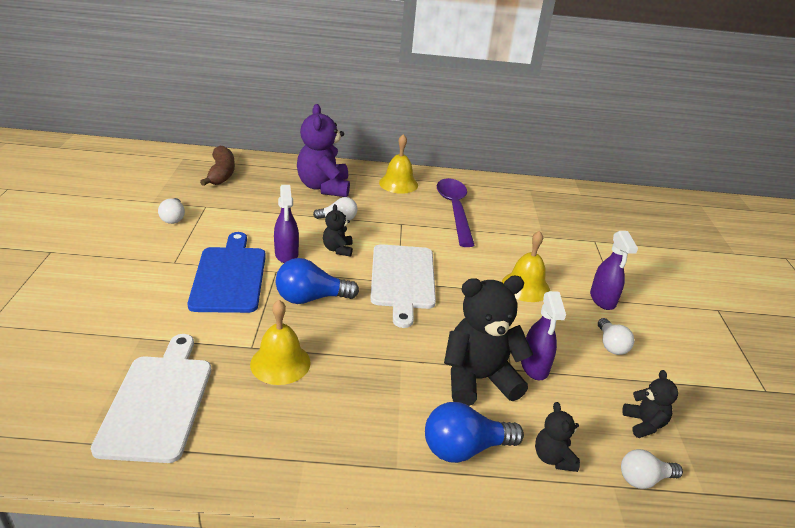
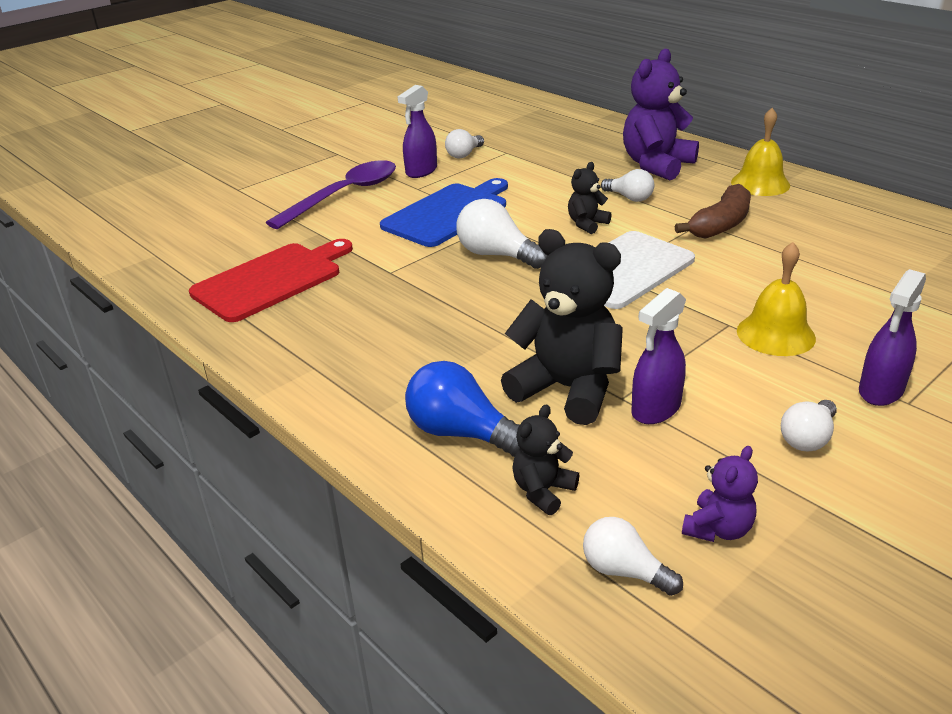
camera: 50 degrees right, 0 degrees up
(158, 402) = (272, 280): white cutting board -> red cutting board
(221, 173) = (561, 128): brown banana -> brown banana (720, 225)
(280, 363) = (396, 293): yellow bell -> none
(286, 254) = (526, 212): purple spray bottle -> purple spray bottle (421, 171)
(311, 298) = (497, 255): blue light bulb -> white light bulb
(454, 210) = (799, 229): purple spoon -> purple spoon (344, 195)
(644, 424) = (718, 529): black teddy bear -> purple teddy bear

